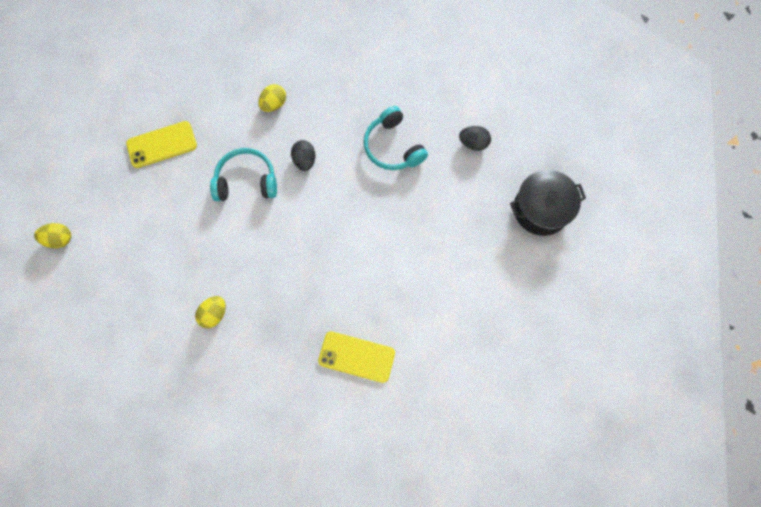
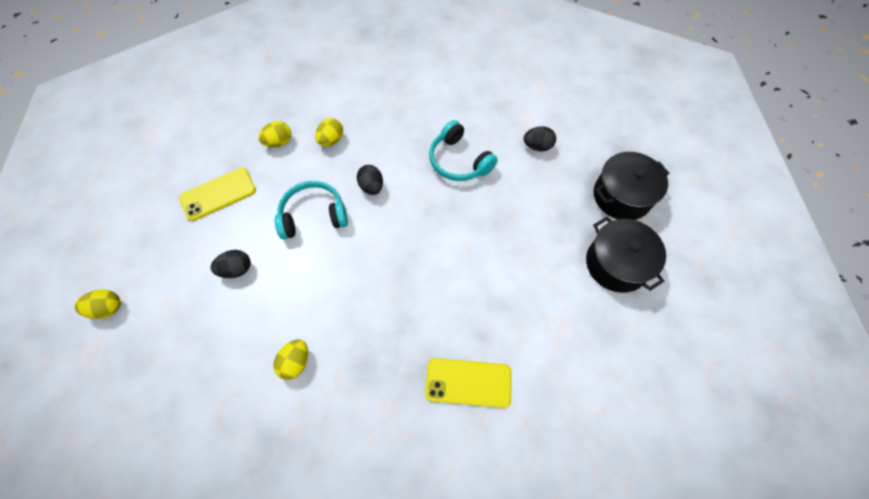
camera: 10 degrees left, 10 degrees down
(172, 222) = (236, 269): none -> black egg
(223, 98) = (279, 142): none -> yellow egg
(515, 275) = (616, 264): none -> black pot

